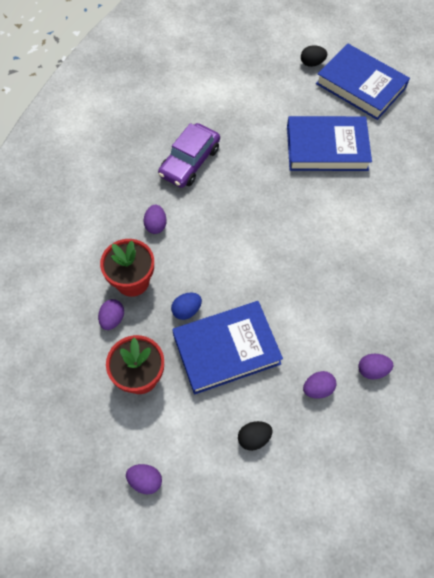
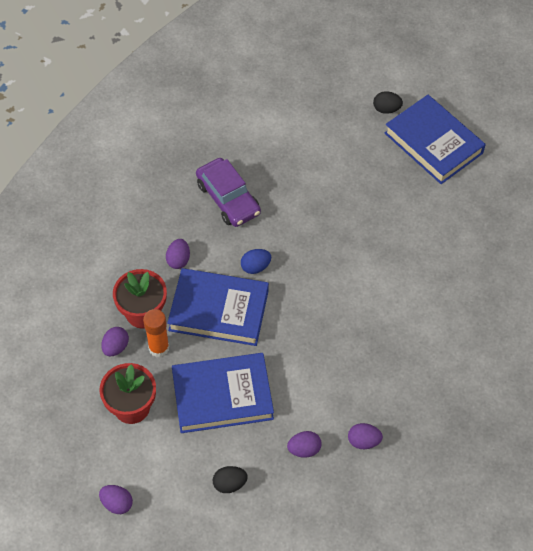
camera: 10 degrees right, 5 degrees down
(155, 312) = (159, 348): none -> orange glue stick
(187, 310) = (191, 351): blue egg -> blue egg (255, 267)
(189, 162) = (228, 198): purple car -> purple car turned 75 degrees counterclockwise
(327, 148) = (377, 206): blue book -> blue book (219, 310)

